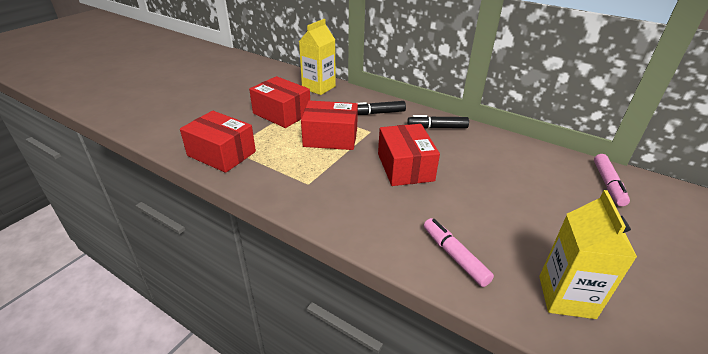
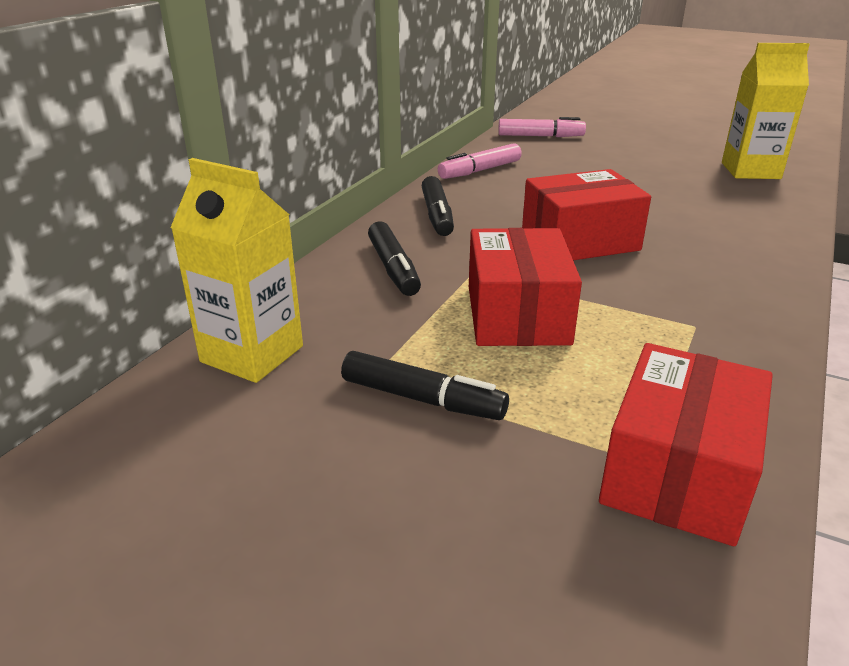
camera: 95 degrees left, 5 degrees down
(282, 113) = (422, 399): red box -> black marker
(454, 256) = (750, 214): pink marker -> pink marker (480, 170)

